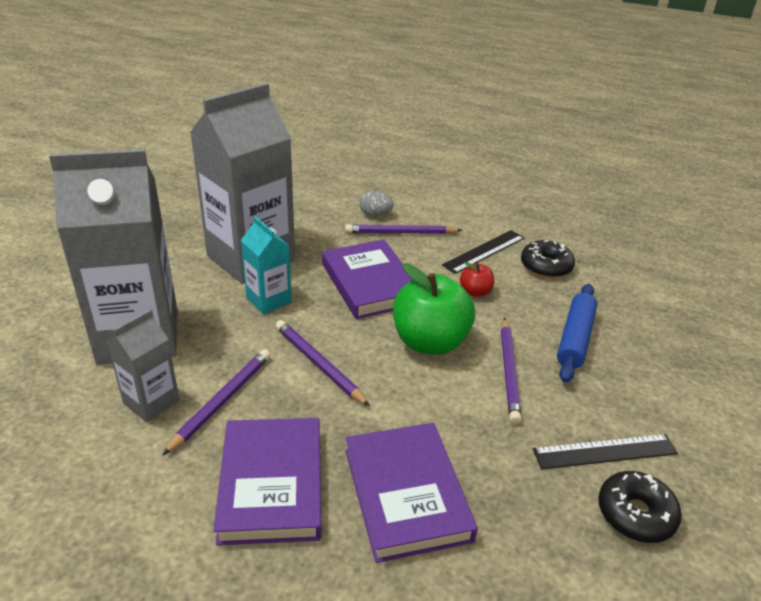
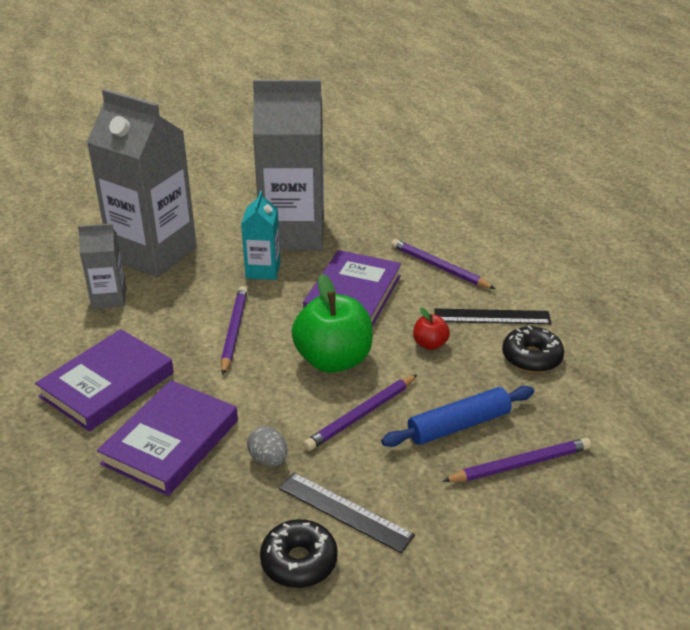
camera: 45 degrees right, 0 degrees up
(222, 401) = (146, 320): purple pencil -> purple pencil (520, 464)
(375, 215) = (440, 243): grey egg -> grey egg (268, 459)

